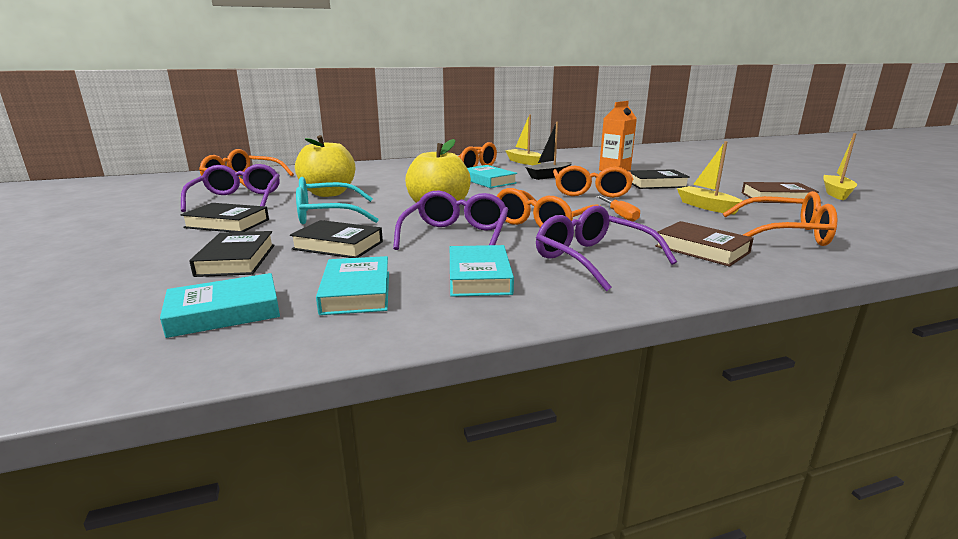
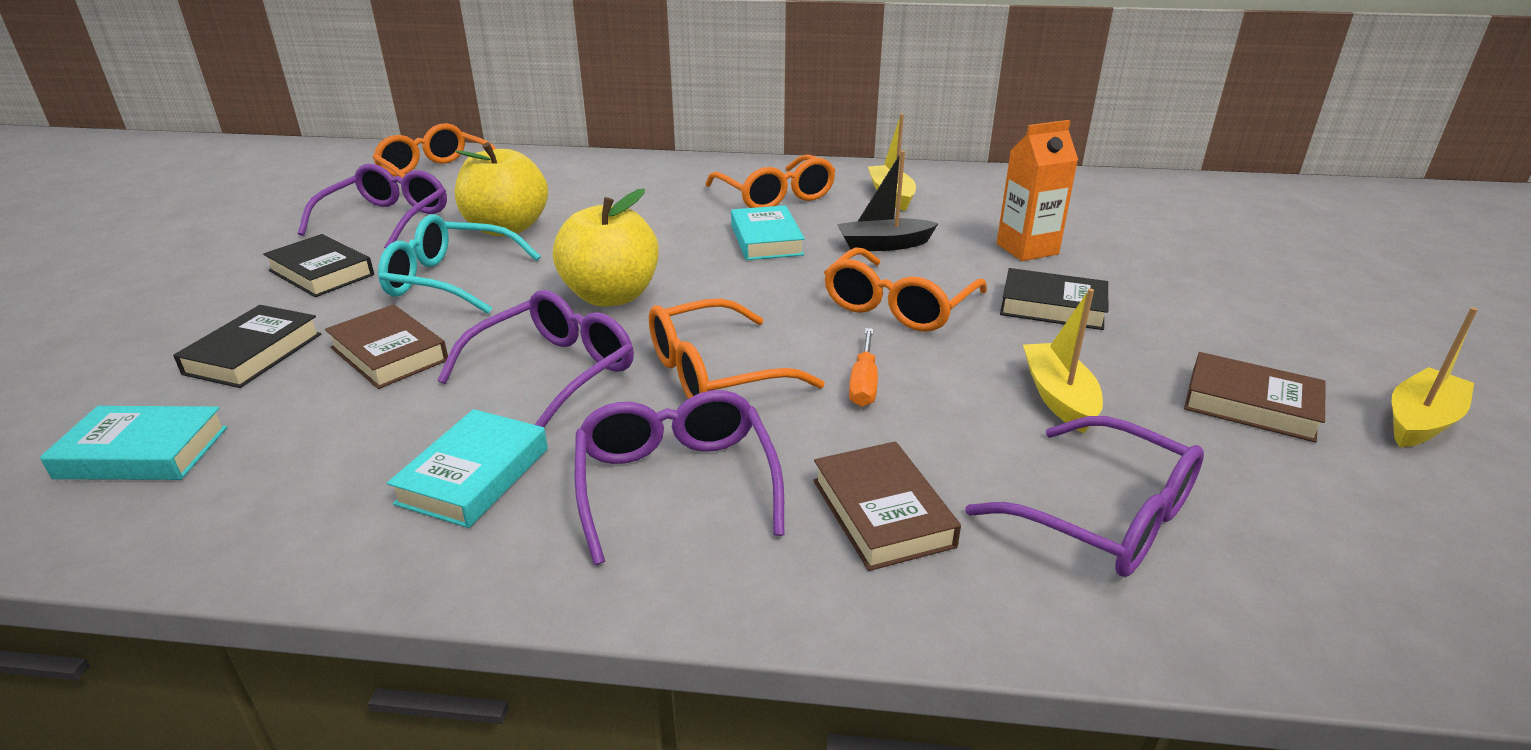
camera: 25 degrees right, 10 degrees up
(338, 245) = (389, 354): black book -> brown book
(356, 292) = (303, 459): turquoise book -> none
(785, 234) = (1105, 517): orange glasses -> purple glasses

